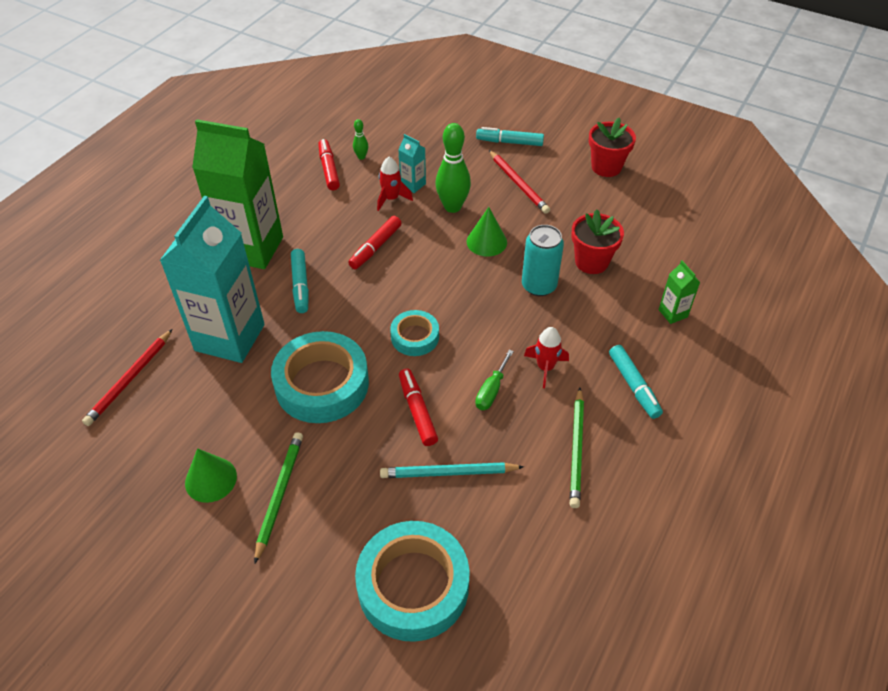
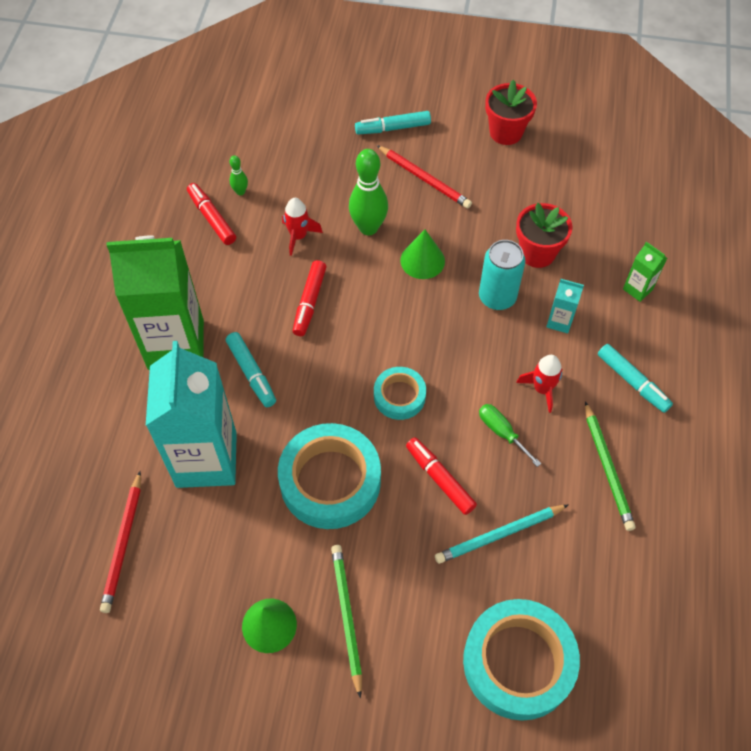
camera: 20 degrees left, 10 degrees up
(413, 185) = (313, 212): turquoise carton -> turquoise carton (559, 321)
(491, 391) = (501, 432): green screwdriver -> green screwdriver turned 135 degrees clockwise

